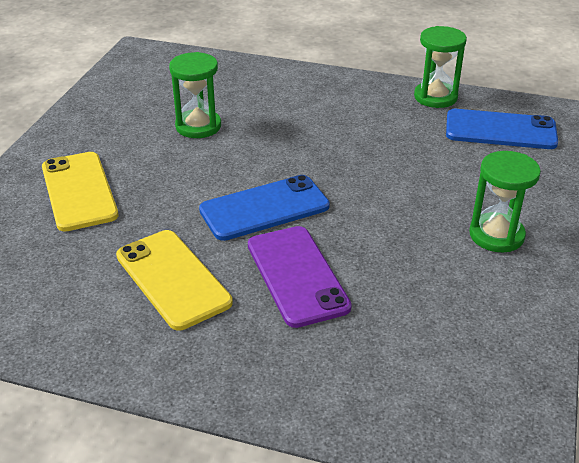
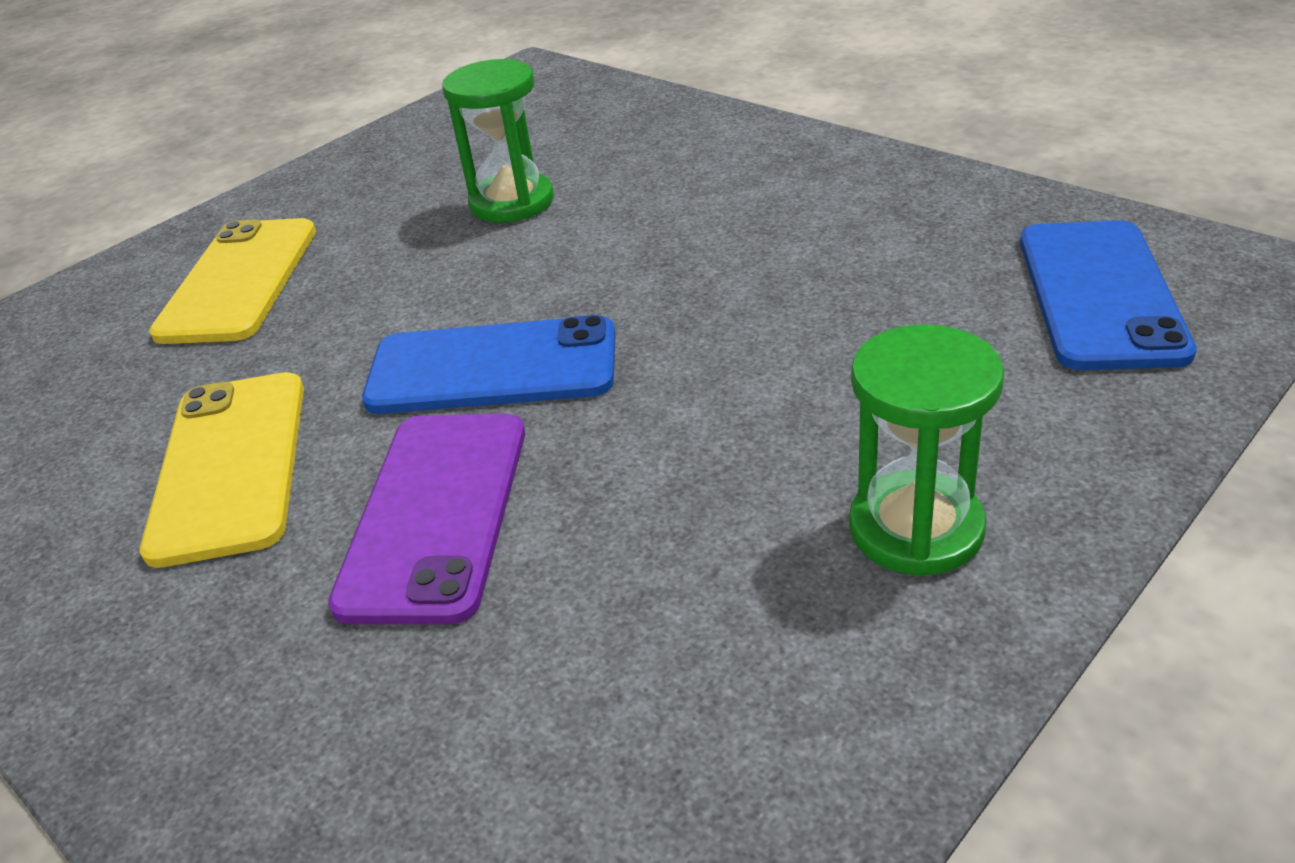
camera: 30 degrees right, 0 degrees up
(435, 97) = (1000, 206): green hourglass -> none
(500, 130) = (1099, 294): blue phone -> blue phone turned 60 degrees clockwise

